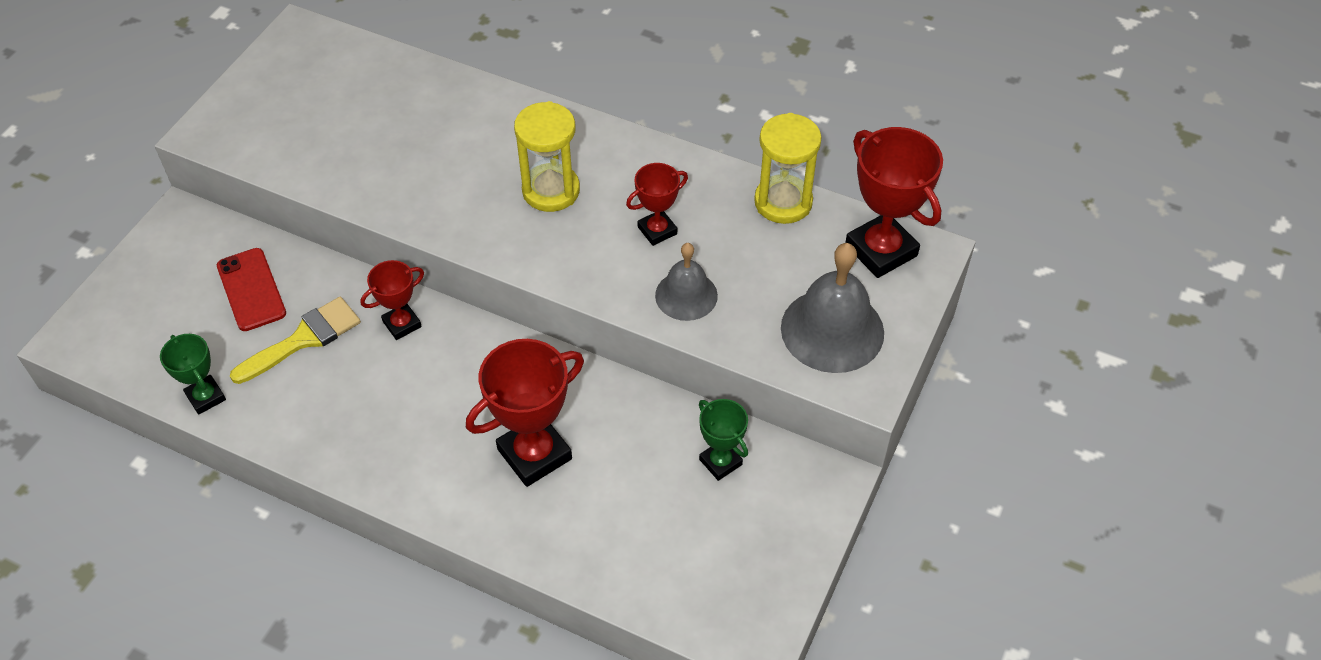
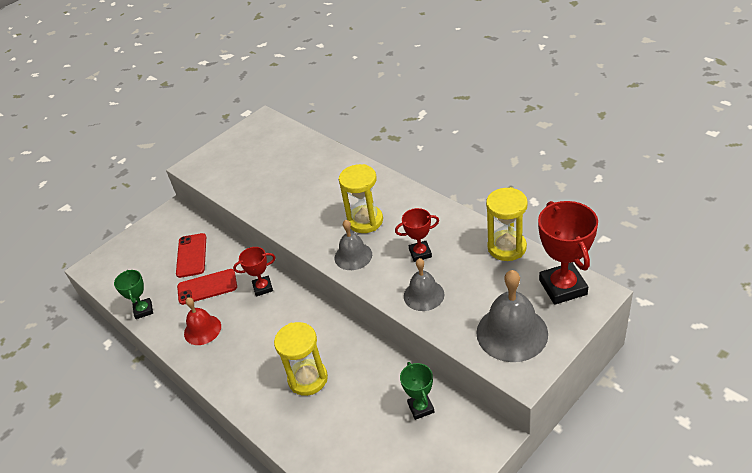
camera: 25 degrees right, 10 degrees down
(304, 339) = (207, 287): yellow brush -> red phone
(327, 410) = (202, 330): none -> red bell
(534, 454) = (308, 379): red trophy -> yellow hourglass
(553, 251) = (353, 256): none -> grey bell

